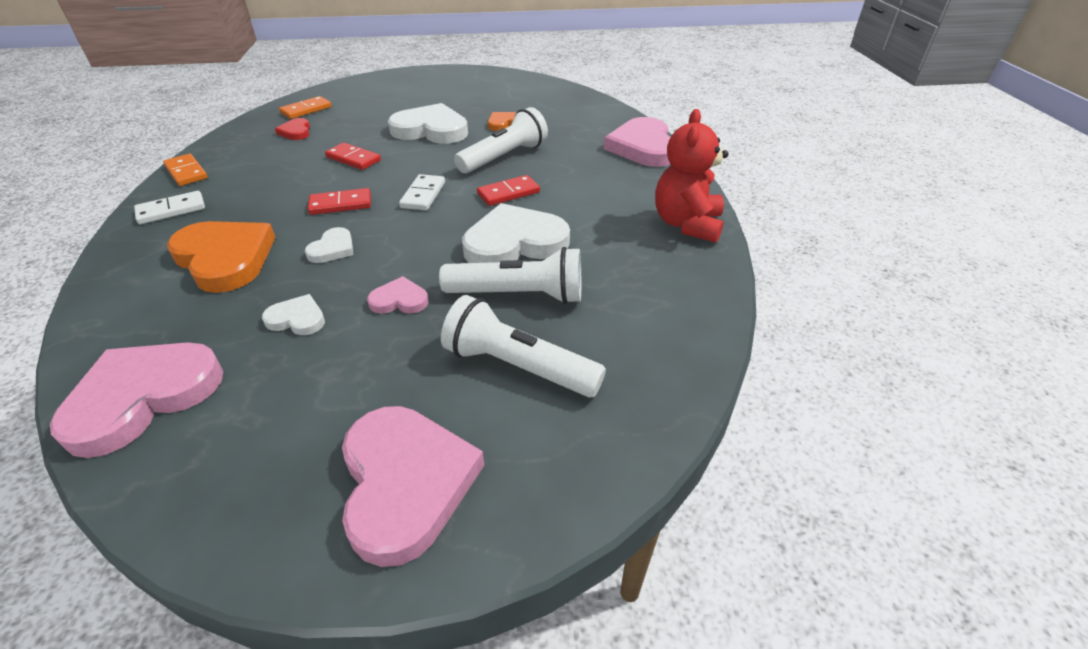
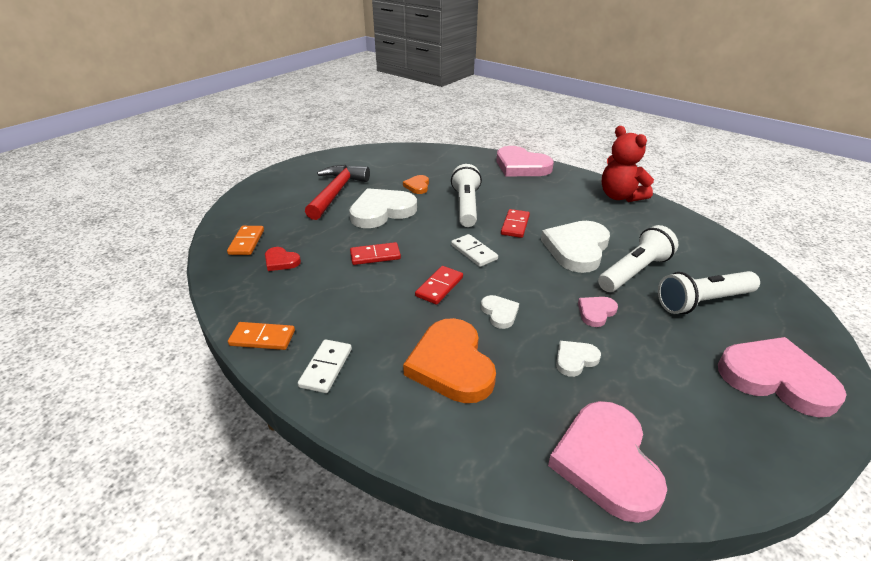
camera: 45 degrees left, 5 degrees down
(225, 259) = (451, 364): orange heart -> orange heart turned 105 degrees counterclockwise
(433, 101) = (336, 192): none -> red hammer

